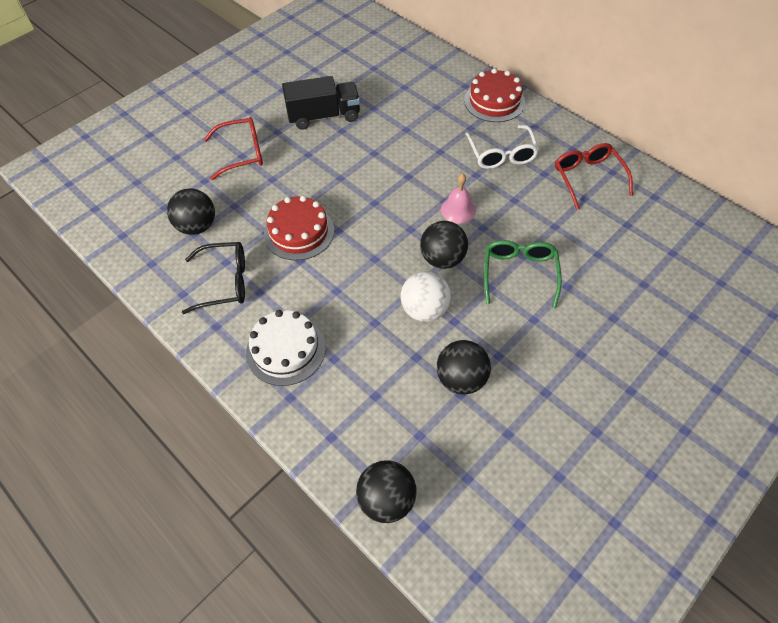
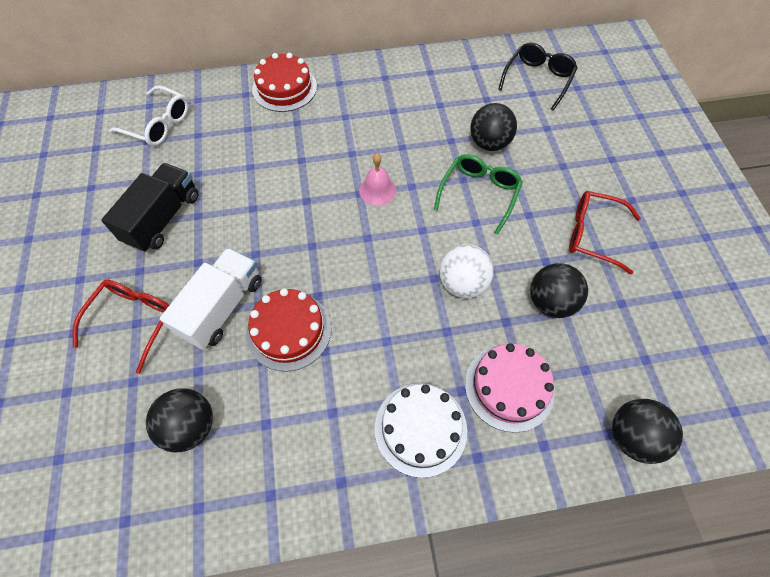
camera: 55 degrees left, 5 degrees up
(224, 282) = (291, 441): black glasses -> black glasses (537, 80)
(286, 187) = (222, 307): none -> white truck
(361, 388) = (509, 387): none -> pink cake
(442, 259) = (420, 235): black ball -> black ball (489, 143)
(501, 154) = (346, 122): white glasses -> white glasses (158, 124)
(519, 274) = (479, 194): green glasses -> green glasses turned 75 degrees clockwise
(588, 178) = (423, 89): red glasses -> red glasses (594, 235)

